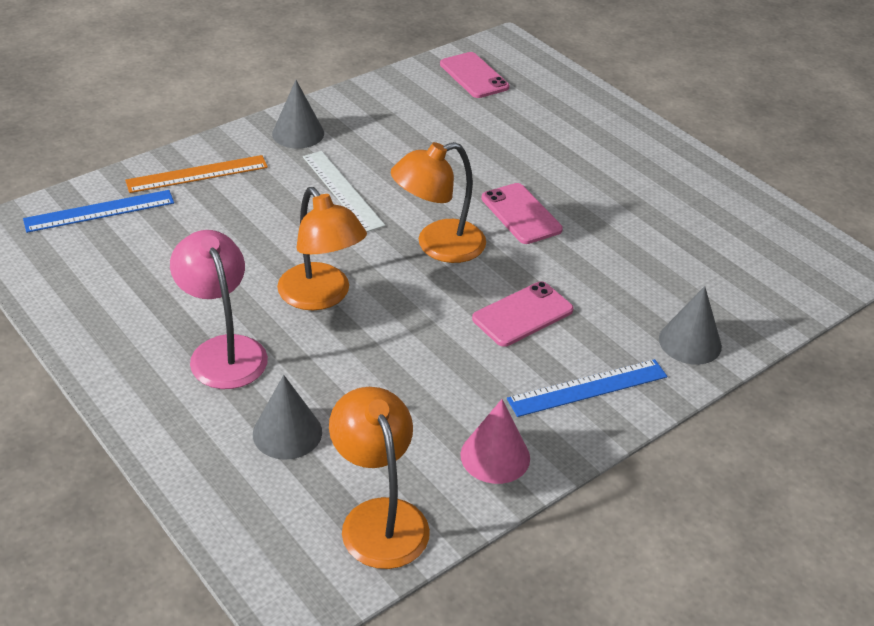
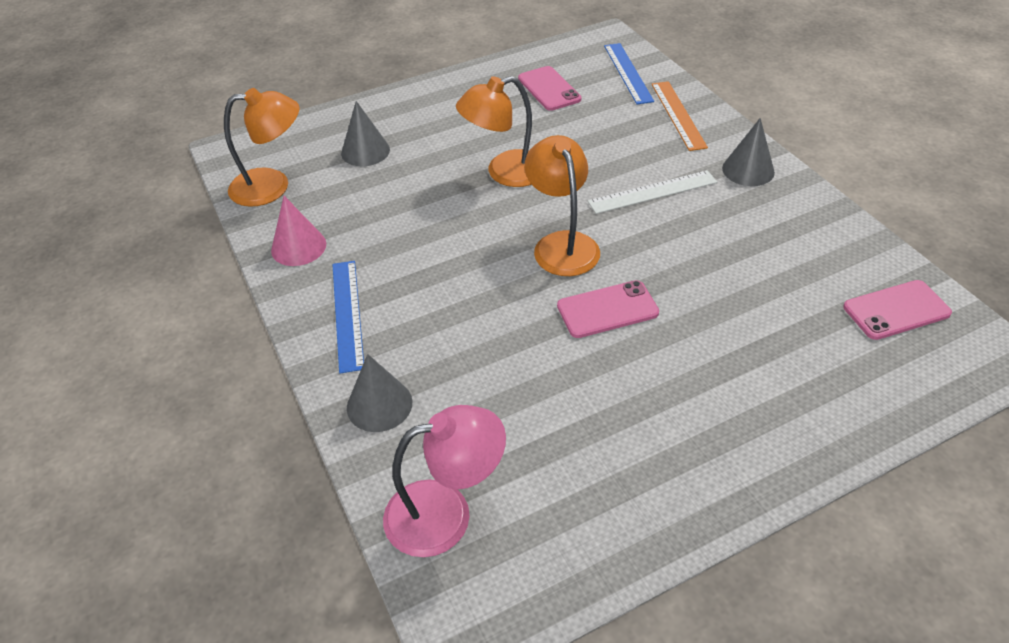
camera: 105 degrees right, 5 degrees up
(223, 351) = (456, 126): pink lamp -> pink lamp (446, 513)
(522, 314) = (453, 287): pink phone -> pink phone (549, 89)

